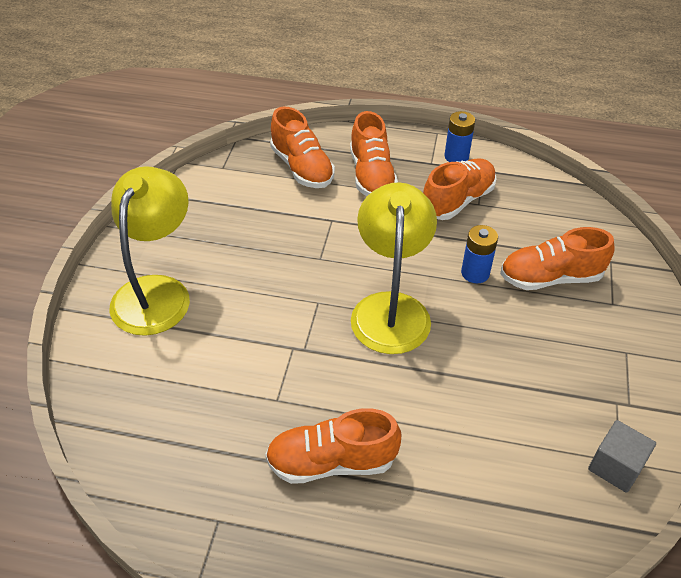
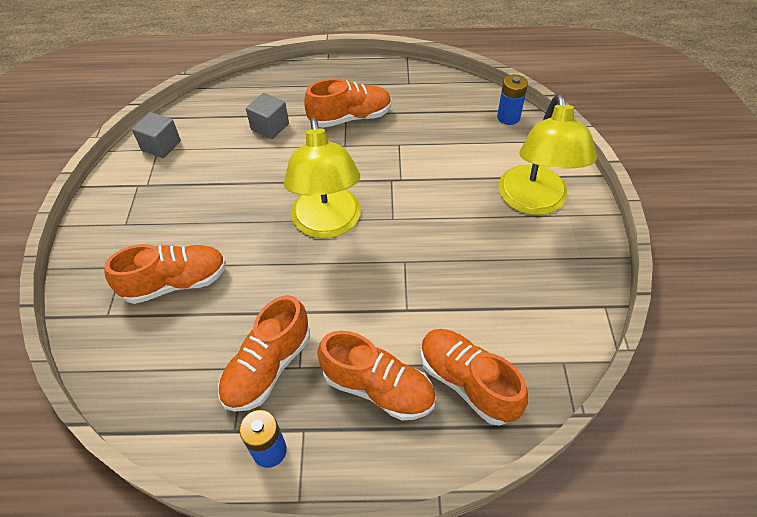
camera: 170 degrees right, 5 degrees up
(371, 175) = (378, 388): orange shoe -> orange shoe turned 135 degrees clockwise
(454, 470) = (270, 127): none -> grey cube
(475, 273) = (250, 274): blue battery -> blue battery (508, 117)

